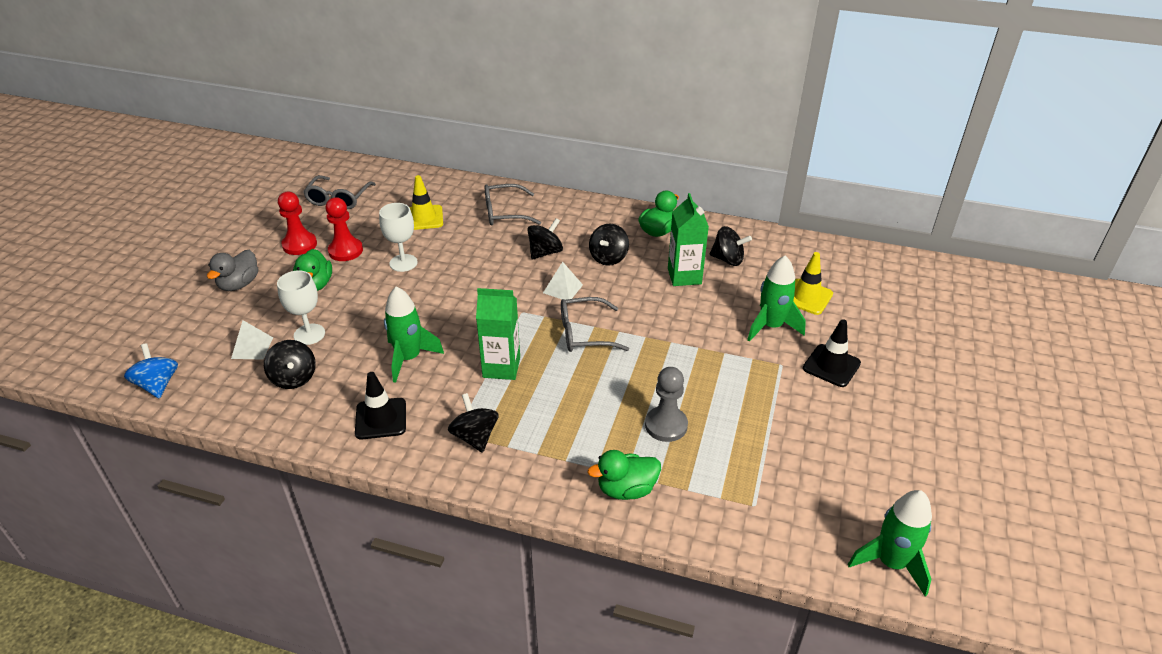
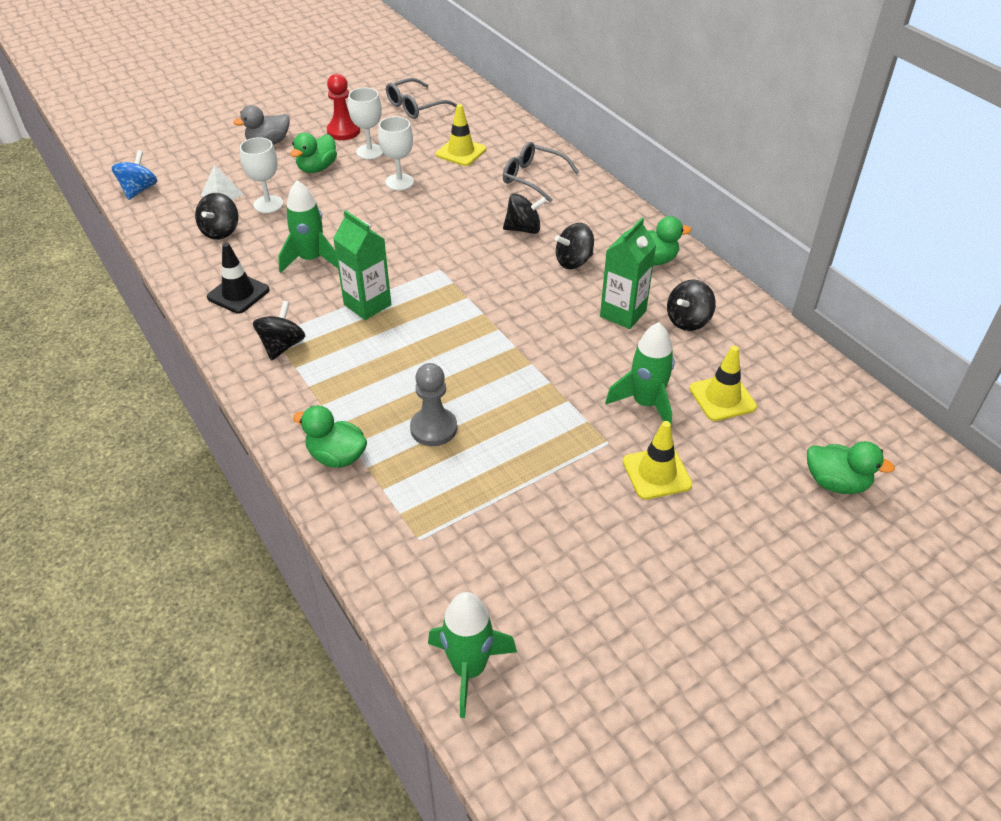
camera: 40 degrees right, 5 degrees up
(345, 251) = (369, 152): red pawn -> white goblet
(562, 289) = (498, 267): white pyramid -> none
(584, 333) = (467, 314): grey glasses -> none
(728, 259) = (688, 321): black spinning top -> black spinning top turned 75 degrees clockwise
(831, 366) = (656, 473): black traffic cone -> yellow traffic cone
(922, 311) = (836, 483): none -> green duck

